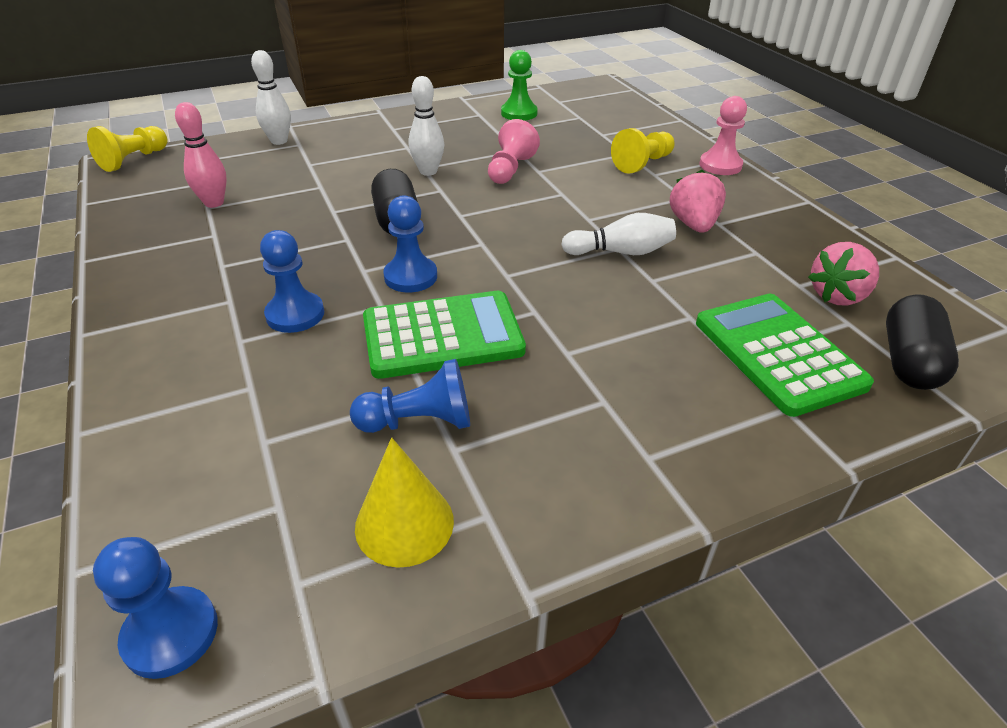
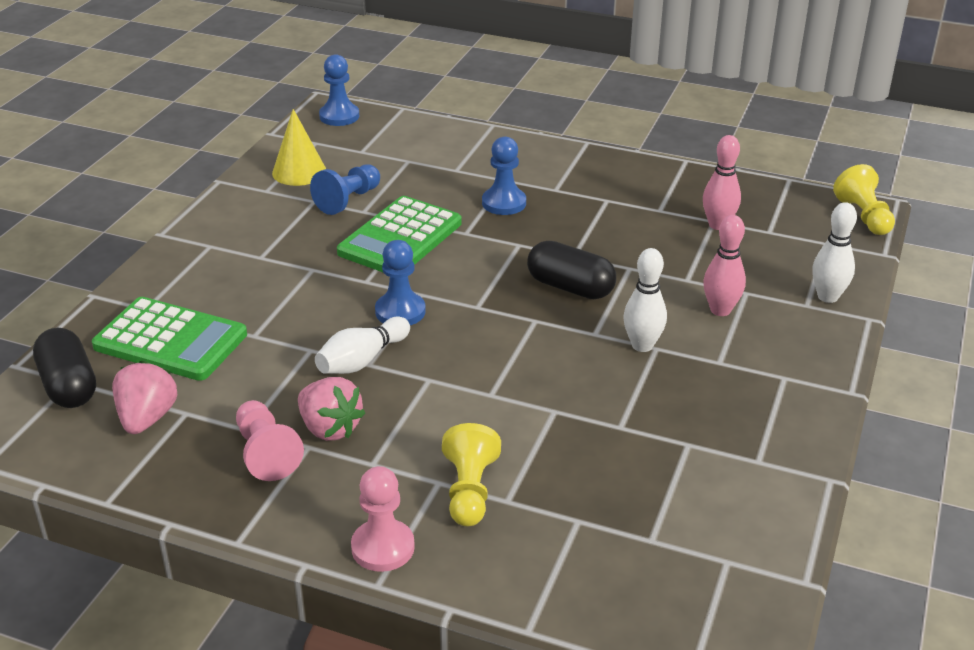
camera: 135 degrees right, 5 degrees down
(346, 164) = (720, 310): none -> pink bowling pin
(410, 277) = (481, 257): blue pawn -> blue pawn (400, 311)
(510, 170) = (580, 394): pink pawn -> pink pawn (266, 453)
(519, 113) = (723, 494): green pawn -> none

